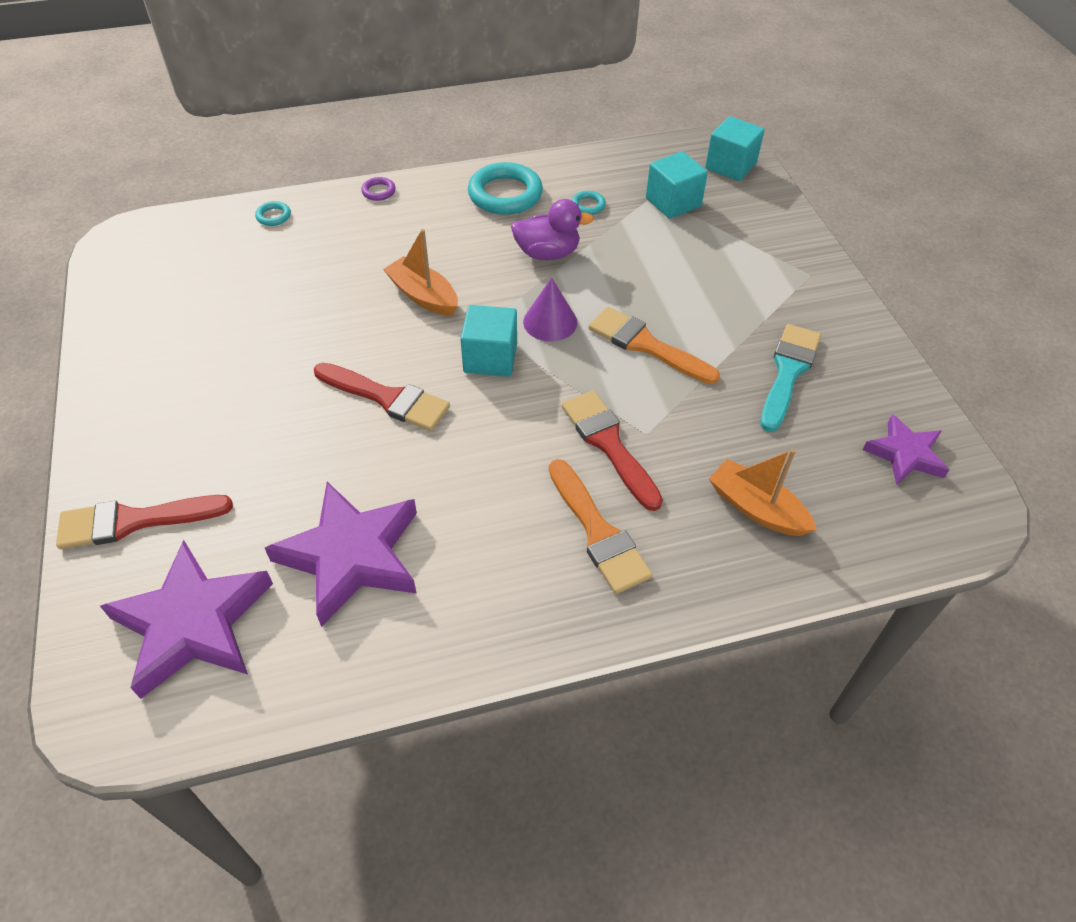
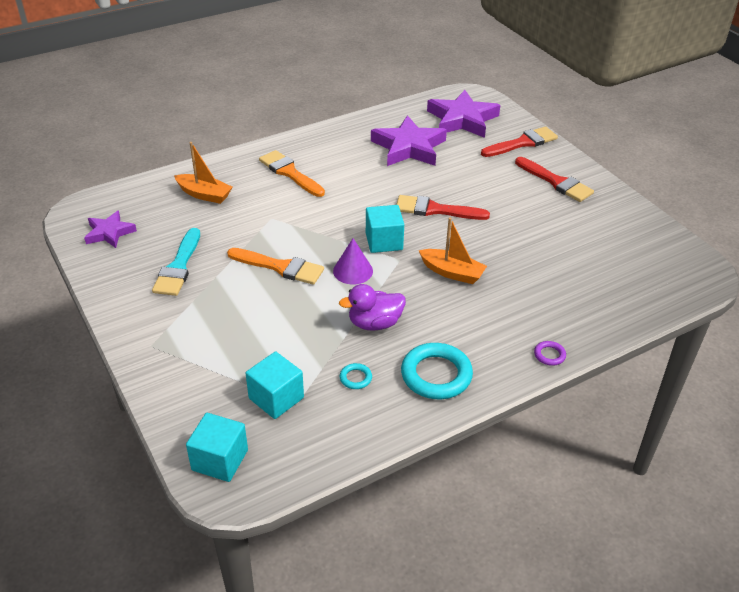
camera: 165 degrees right, 10 degrees down
(273, 216) = (614, 314): turquoise ring -> none
(609, 444) = (293, 209): red brush -> red brush (556, 182)

